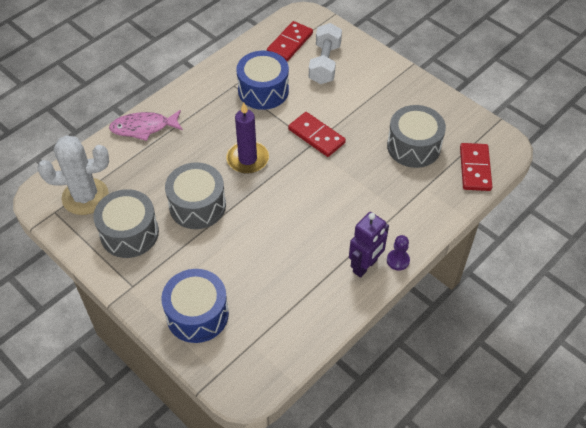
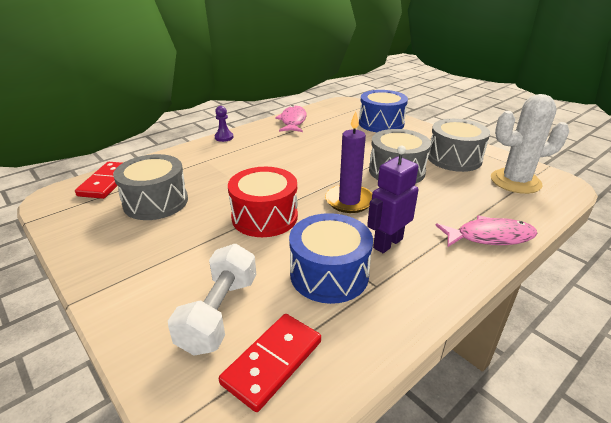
camera: 175 degrees left, 20 degrees down
(316, 136) = (264, 217): red domino -> red drum
(319, 312) = (293, 121): none -> pink fish
(365, 266) = (251, 136): purple robot -> purple robot (387, 243)

